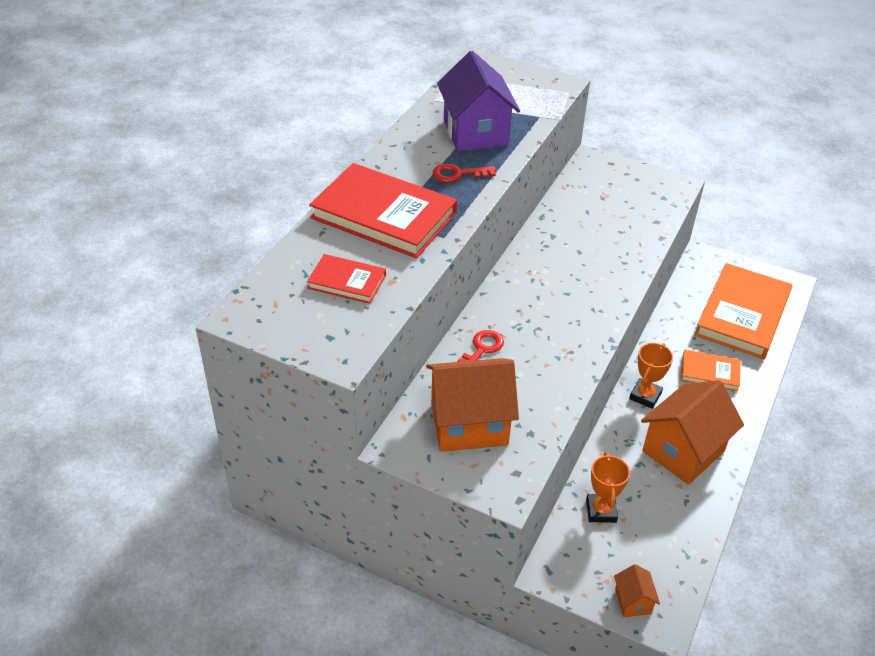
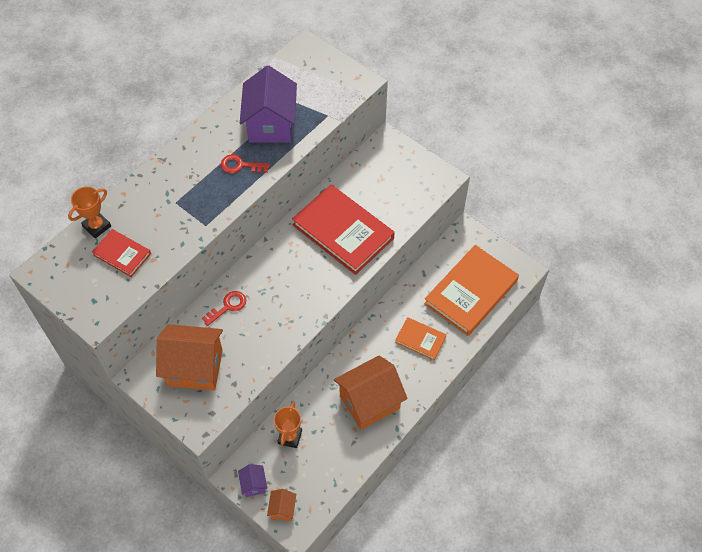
camera: 15 degrees right, 15 degrees up
(383, 215) = (170, 197): red book -> red book (343, 232)
(579, 578) = (254, 484): none -> purple house
(645, 396) = (362, 350): orange trophy -> orange trophy (97, 226)

